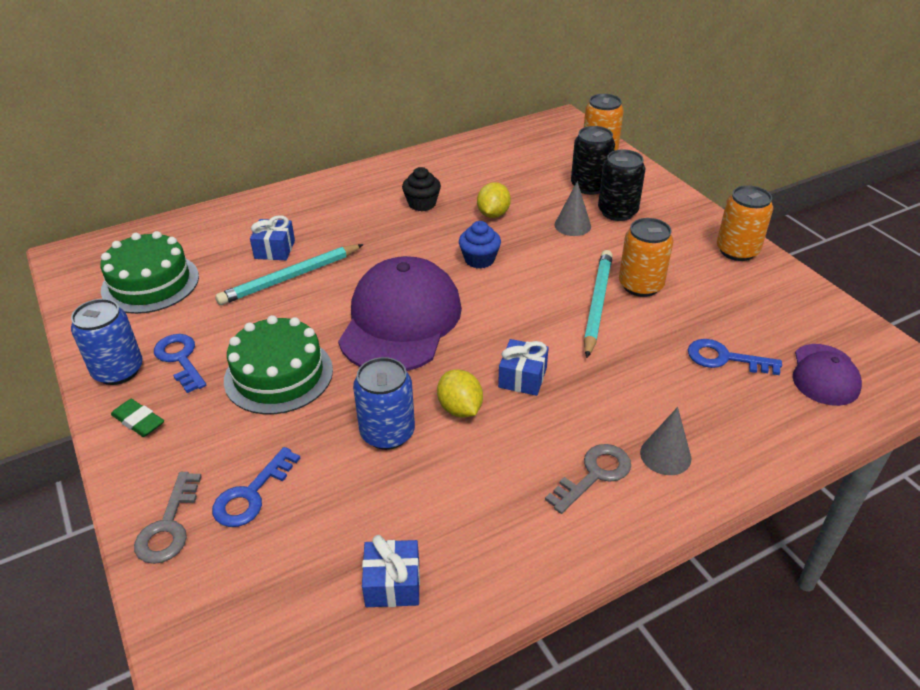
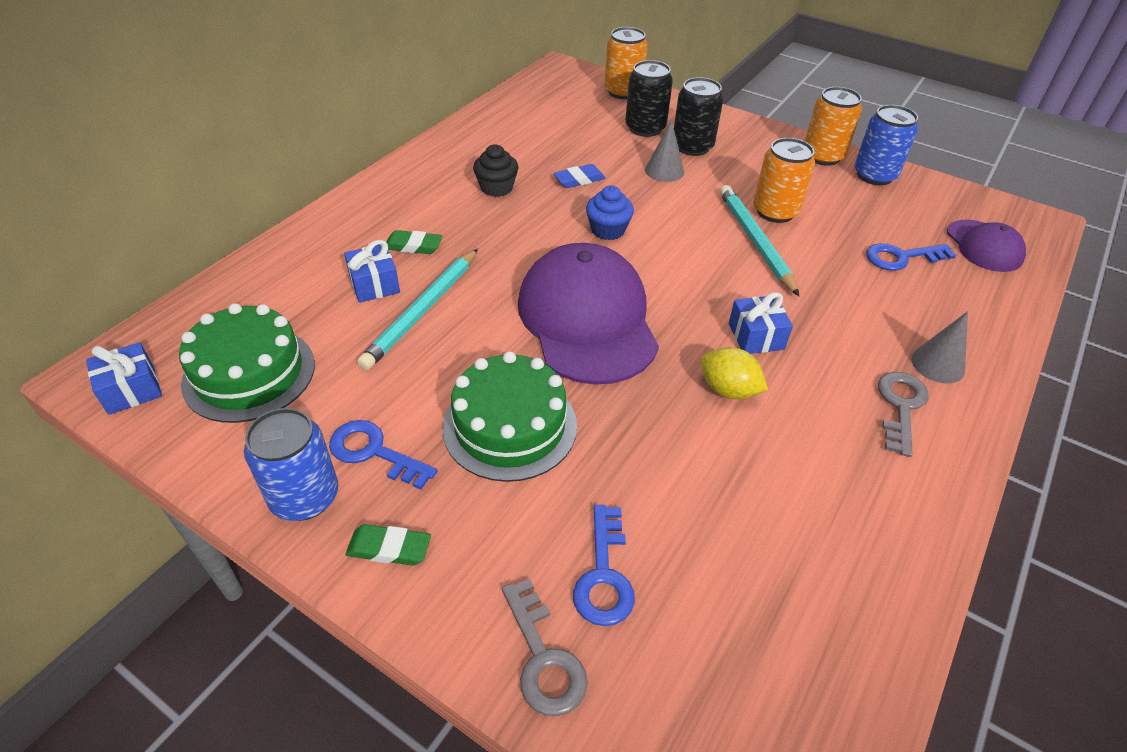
camera: 30 degrees left, 5 degrees up
(324, 230) = (413, 246): none -> green eraser
(387, 433) = (682, 444): blue can -> blue can (874, 175)
(392, 584) = (832, 601): blue gift -> blue gift (131, 390)
(493, 214) = (579, 180): yellow lemon -> blue eraser

